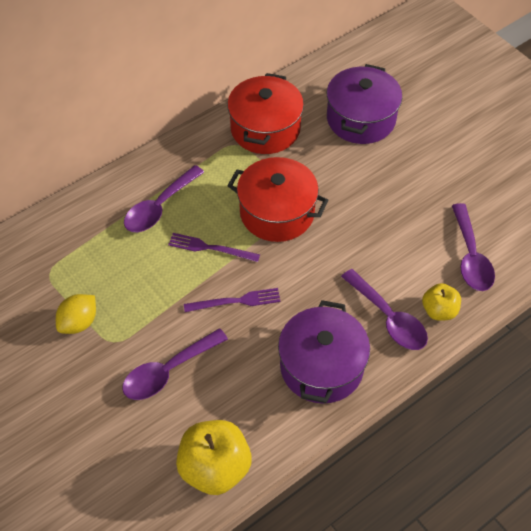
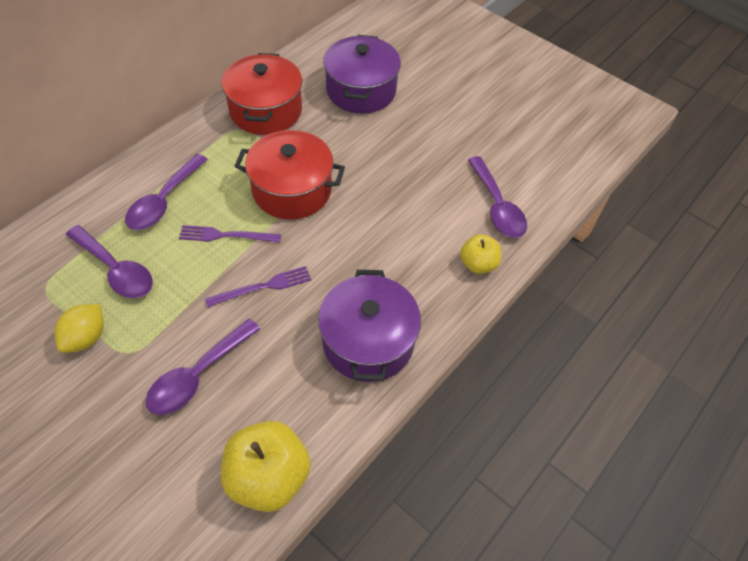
camera: 15 degrees left, 0 degrees up
(389, 318) = (428, 279): purple spoon -> purple spoon (116, 270)

